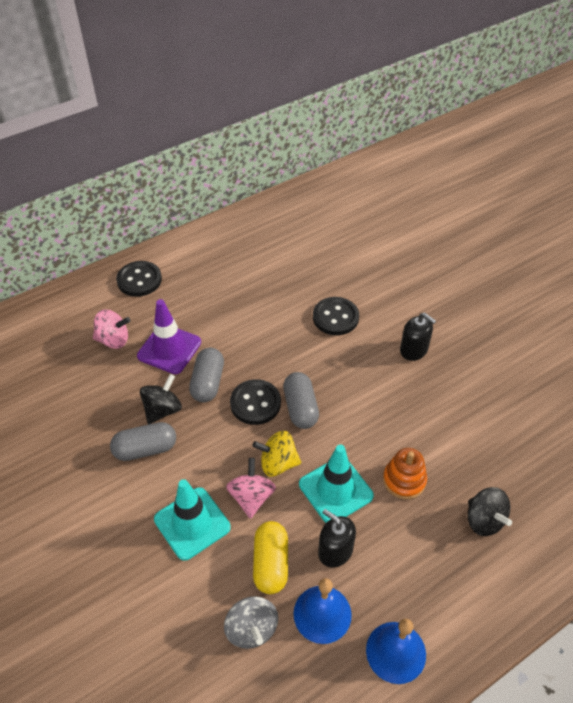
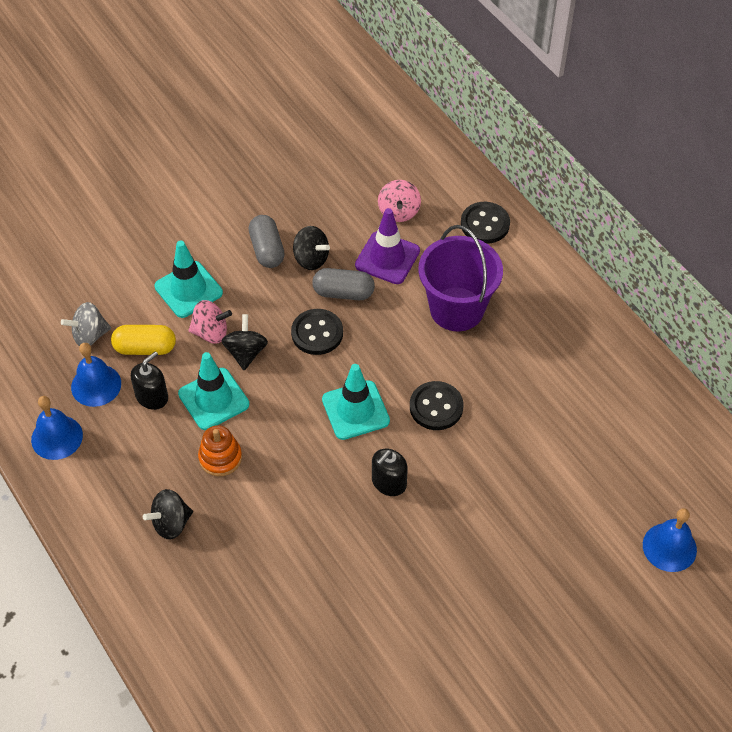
camera: 90 degrees right, 5 degrees up
(232, 301) = (457, 309): none -> purple bucket
(278, 463) = (246, 352): yellow spinning top -> black spinning top
(300, 408) = (310, 371): grey capsule -> none
(342, 373) = (355, 410): none -> turquoise traffic cone
(444, 197) = (669, 547): none -> blue bell

